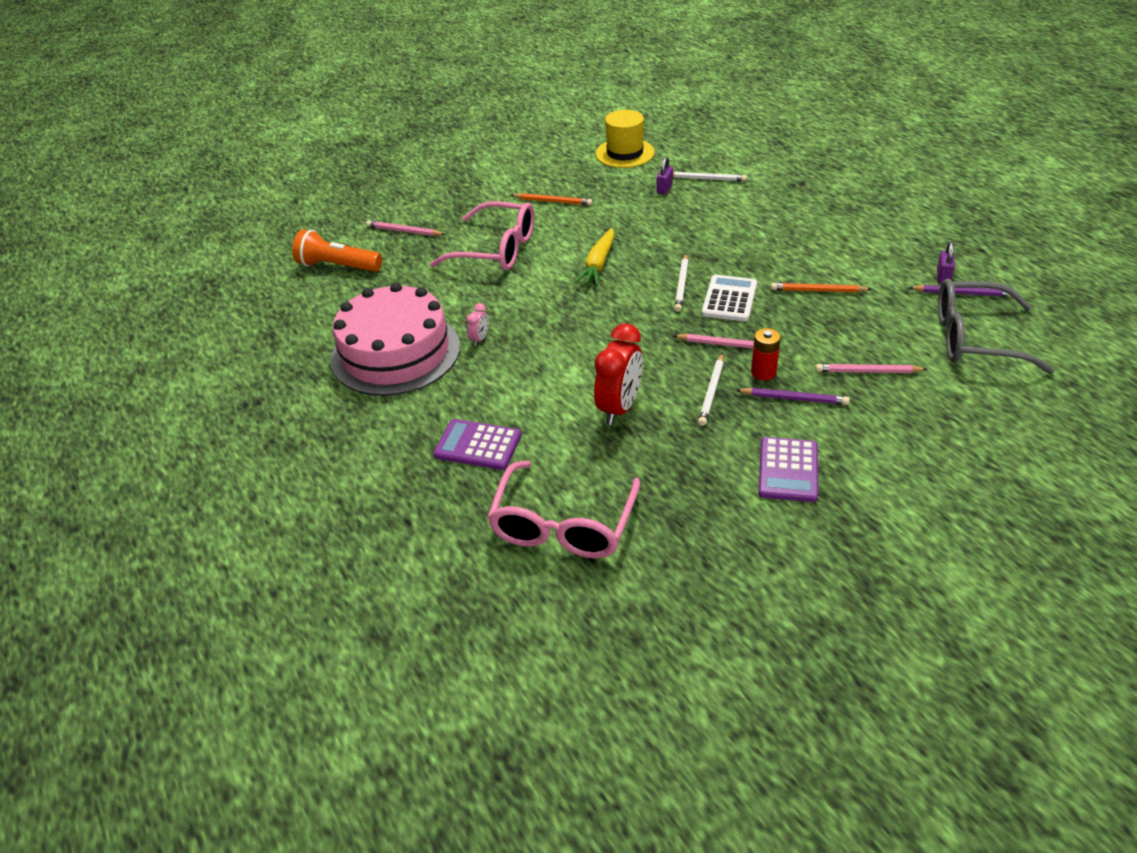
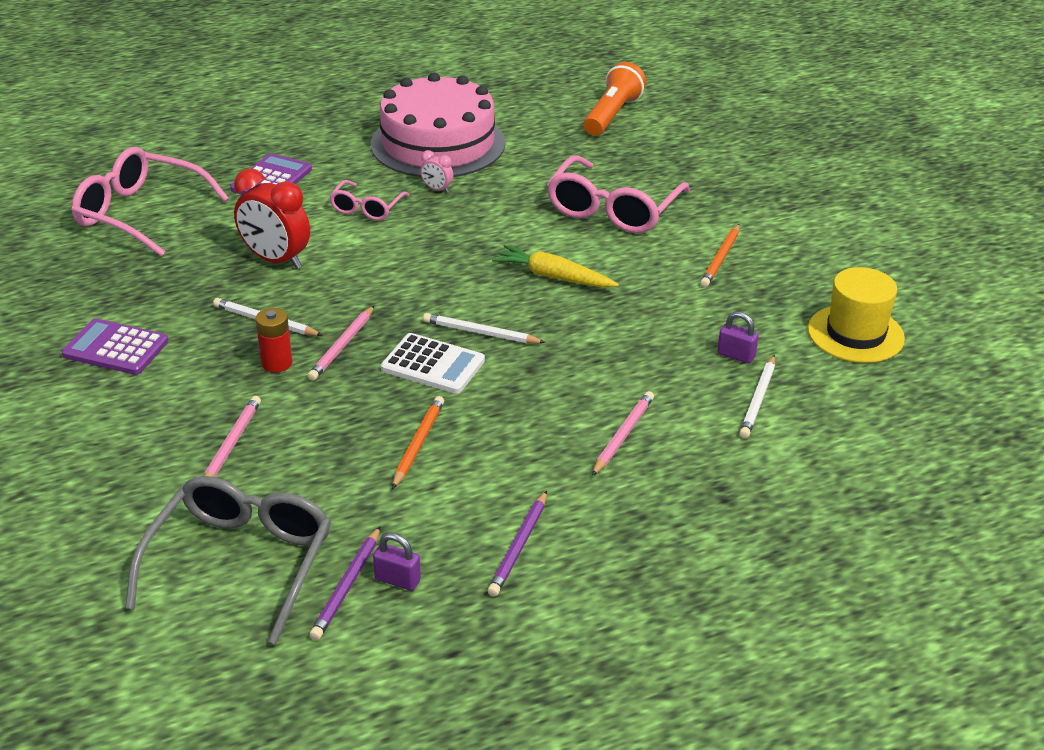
camera: 95 degrees right, 5 degrees down
(404, 231) = (675, 153): pink pencil -> pink pencil (623, 435)
(519, 372) = (367, 208): none -> pink glasses
(794, 398) = (219, 376): purple pencil -> purple pencil (519, 546)

